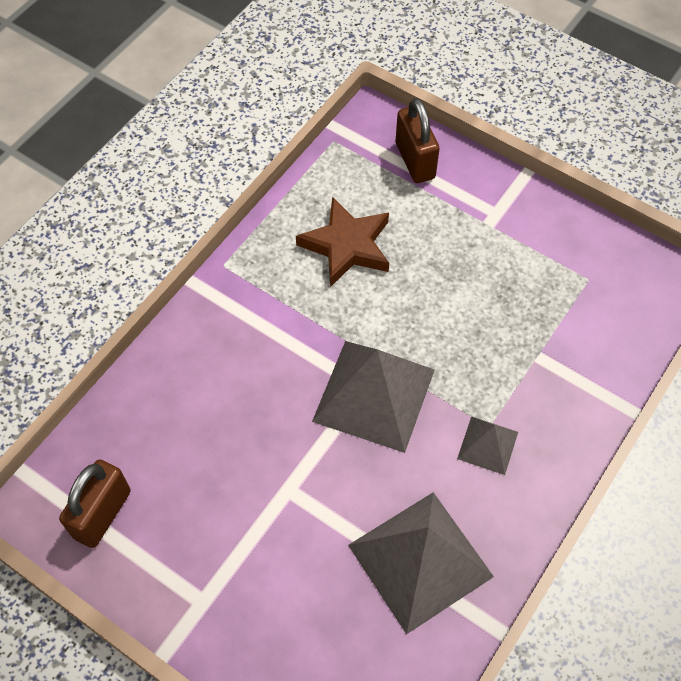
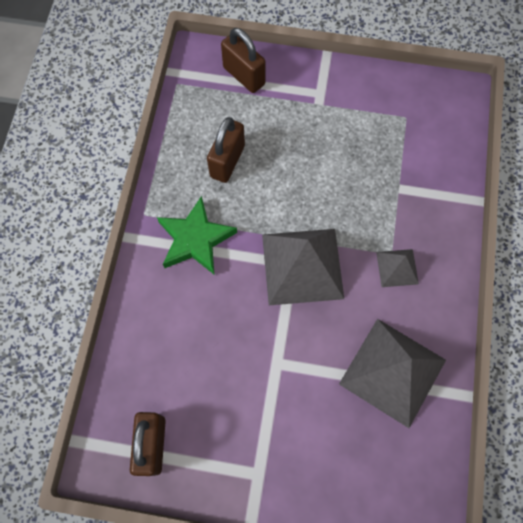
camera: 25 degrees left, 10 degrees up
(266, 315) = (195, 239): none -> green star
(347, 246) = (227, 161): brown star -> brown padlock

